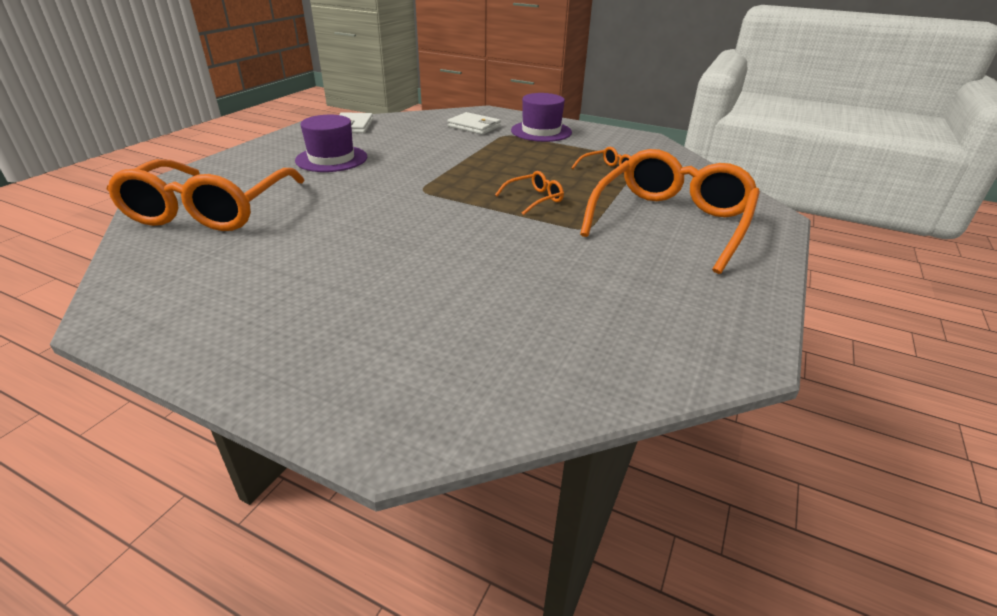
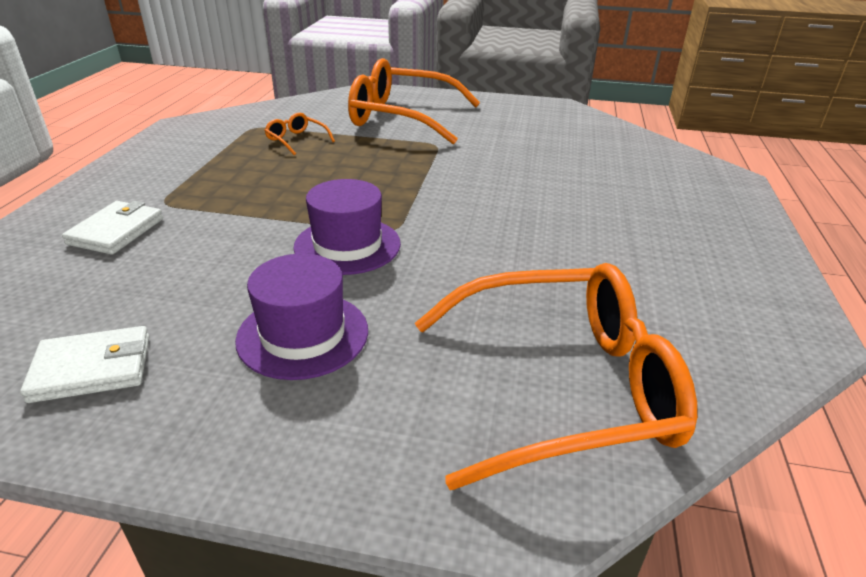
camera: 105 degrees left, 0 degrees up
(535, 199) = (386, 167): orange glasses -> none
(541, 131) = (149, 180): purple hat -> purple hat (347, 245)

